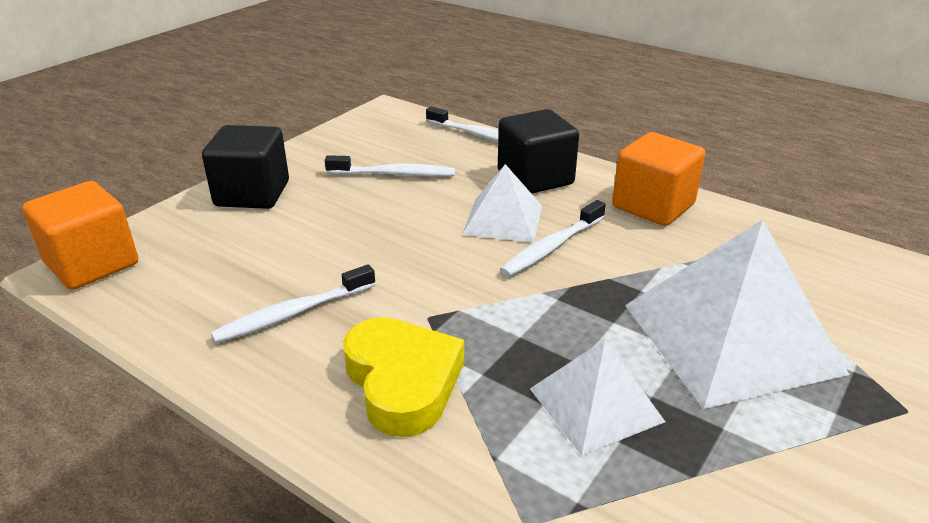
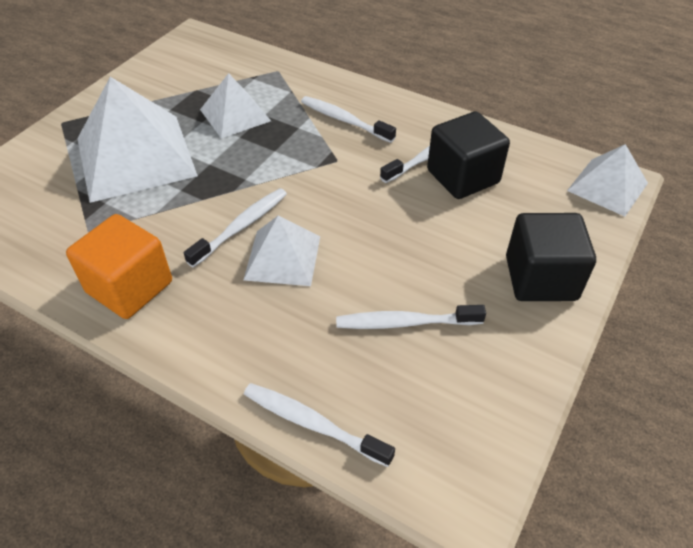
camera: 175 degrees right, 15 degrees up
(92, 264) = (607, 187): orange cube -> white pyramid
(402, 382) = (344, 120): yellow heart -> white toothbrush
(535, 178) = (244, 327): black cube -> black cube (463, 177)

